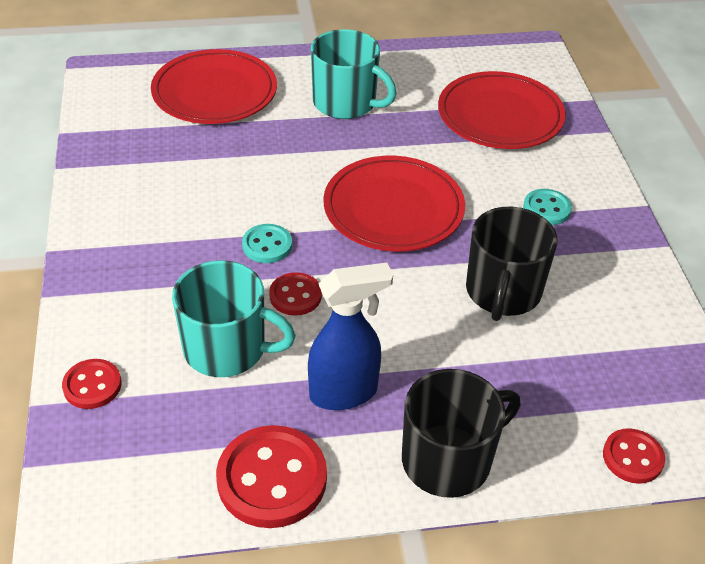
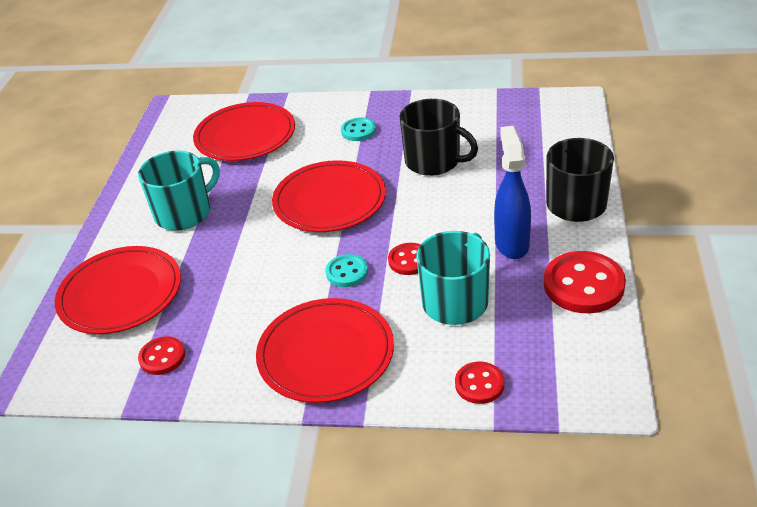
camera: 70 degrees left, 5 degrees down
(137, 251) = (326, 354): none -> red plate
(632, 457) = (580, 133): red button -> red button (162, 357)

